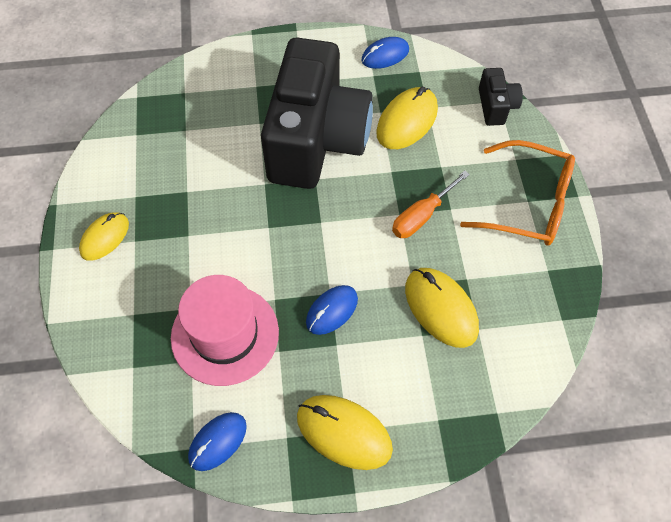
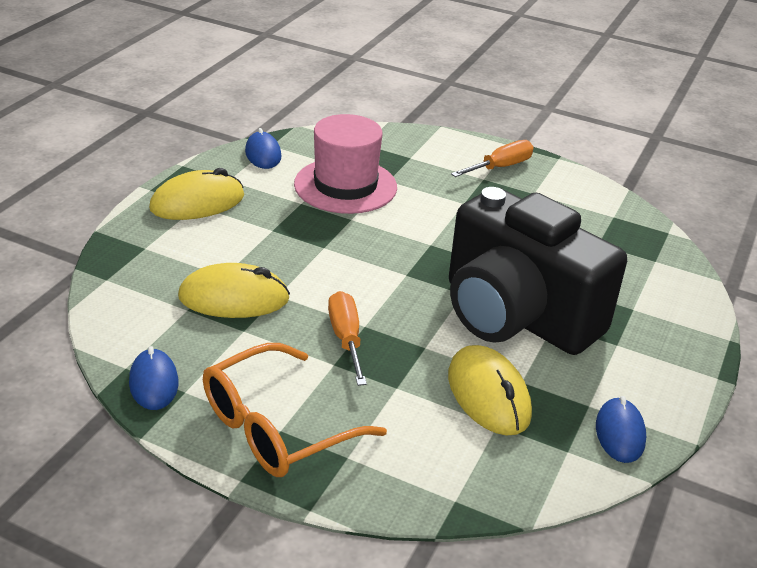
camera: 120 degrees right, 25 degrees down
(105, 237) = (500, 167): yellow mouse -> orange screwdriver
(332, 311) = (305, 240): blue mouse -> blue mouse (153, 383)
(496, 106) = (447, 490): black camera -> none

